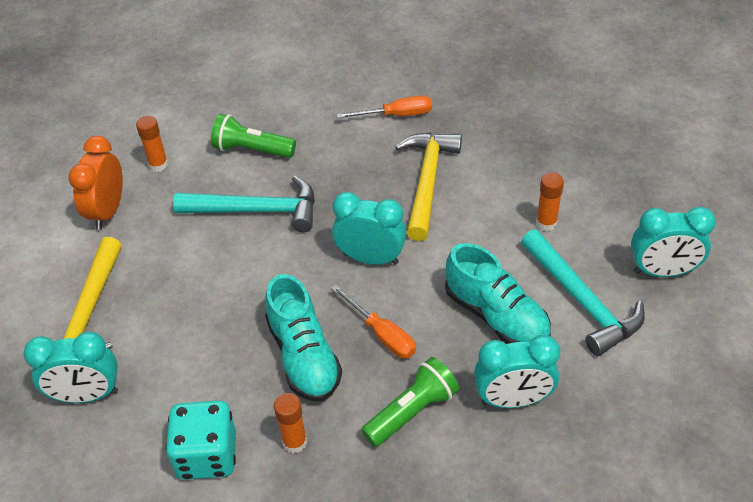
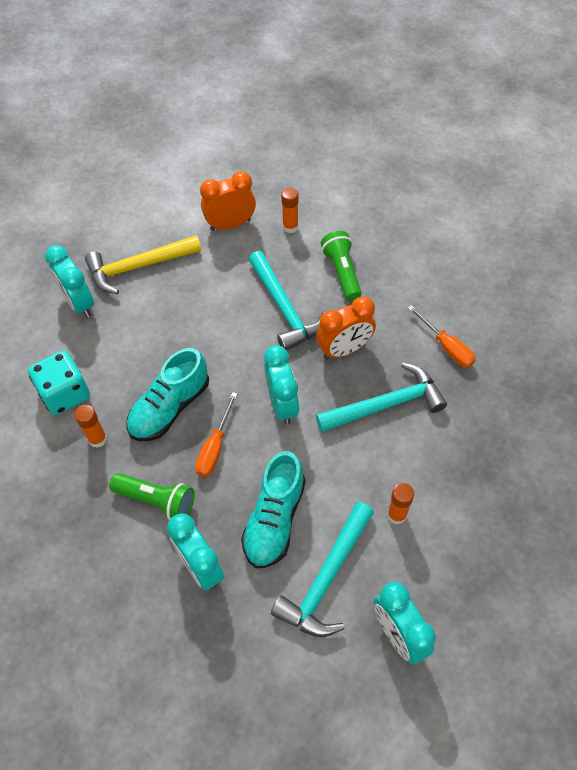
camera: 60 degrees right, 10 degrees up
(343, 186) = (344, 350): none -> orange clock
(427, 182) = (386, 404): yellow hammer -> turquoise hammer

